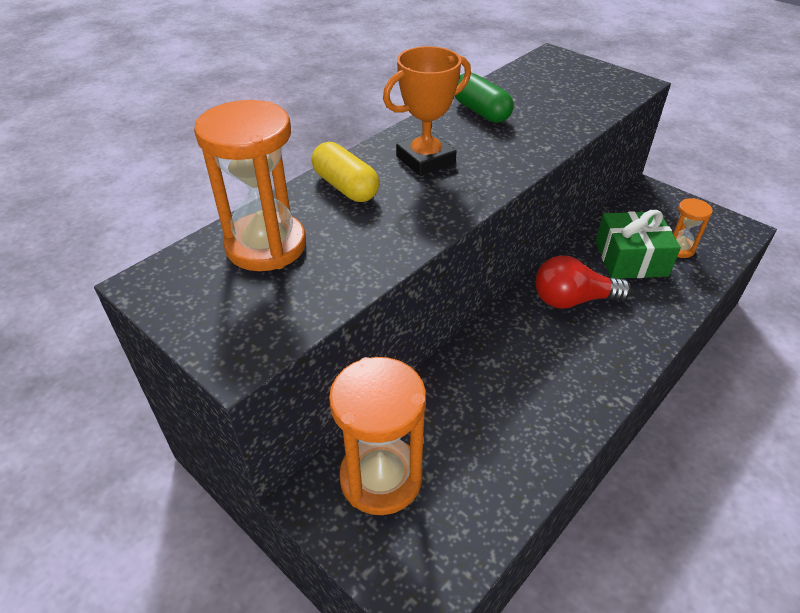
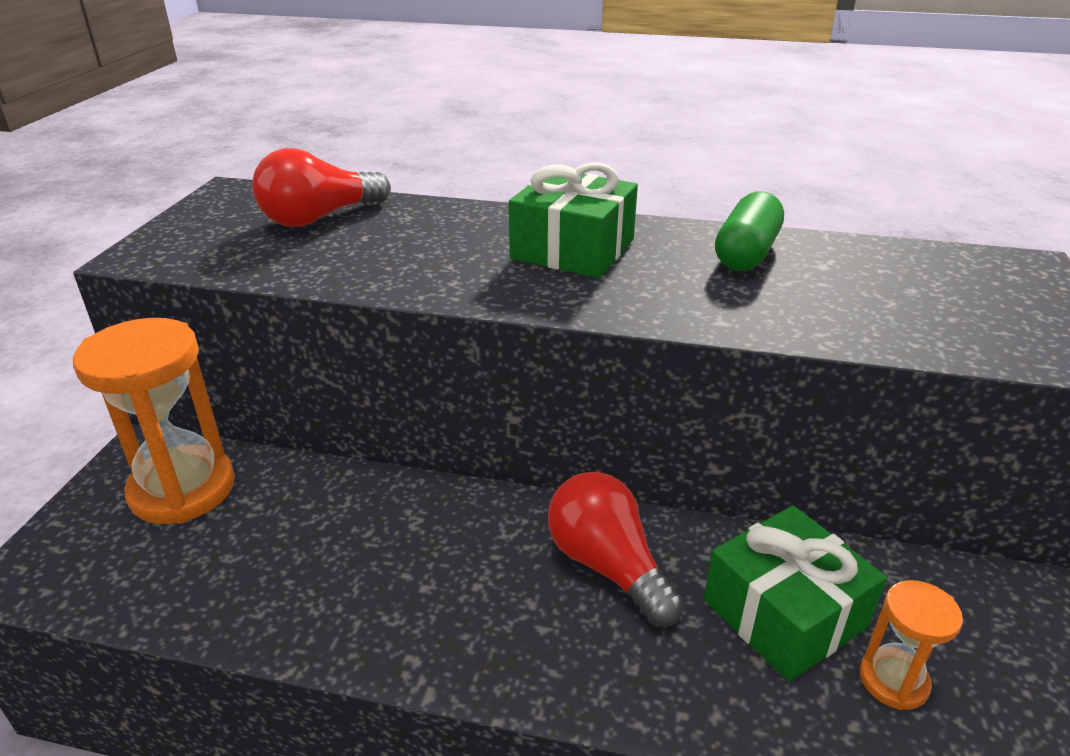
camera: 60 degrees right, 10 degrees down
(266, 245) = (319, 218): orange hourglass -> red light bulb
(345, 187) = (462, 223): yellow capsule -> none
(425, 160) = (572, 249): orange trophy -> green gift

